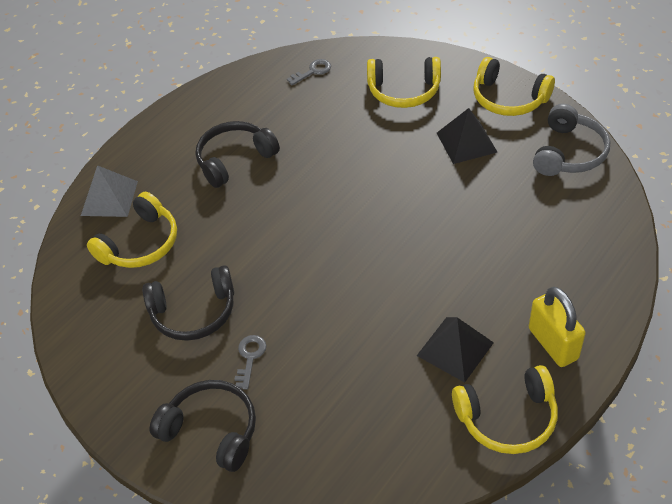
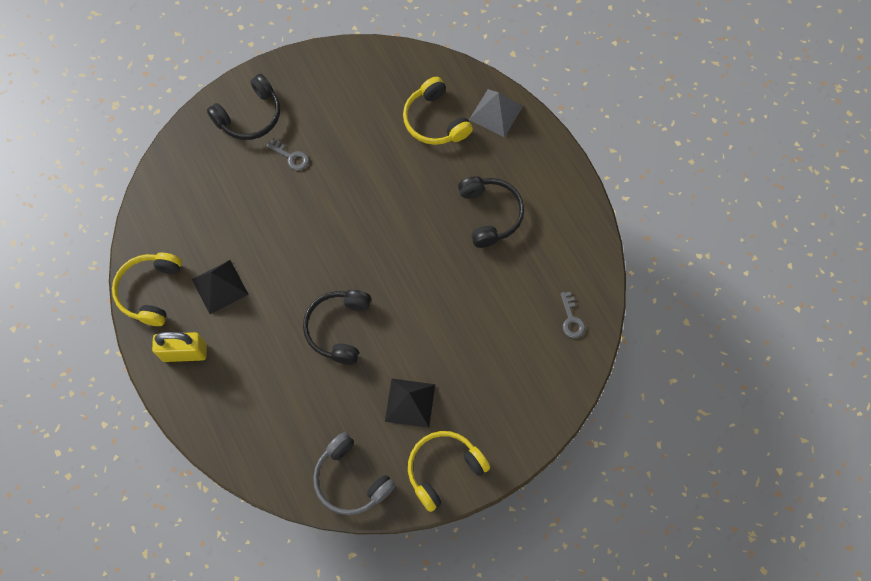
camera: 110 degrees right, 20 degrees up
(194, 312) = (350, 135): black headphones -> black headphones (339, 328)
(404, 91) = (502, 384): yellow headphones -> none

